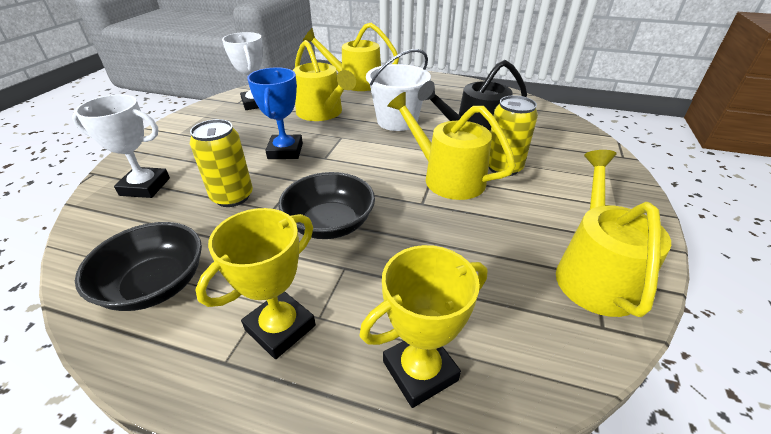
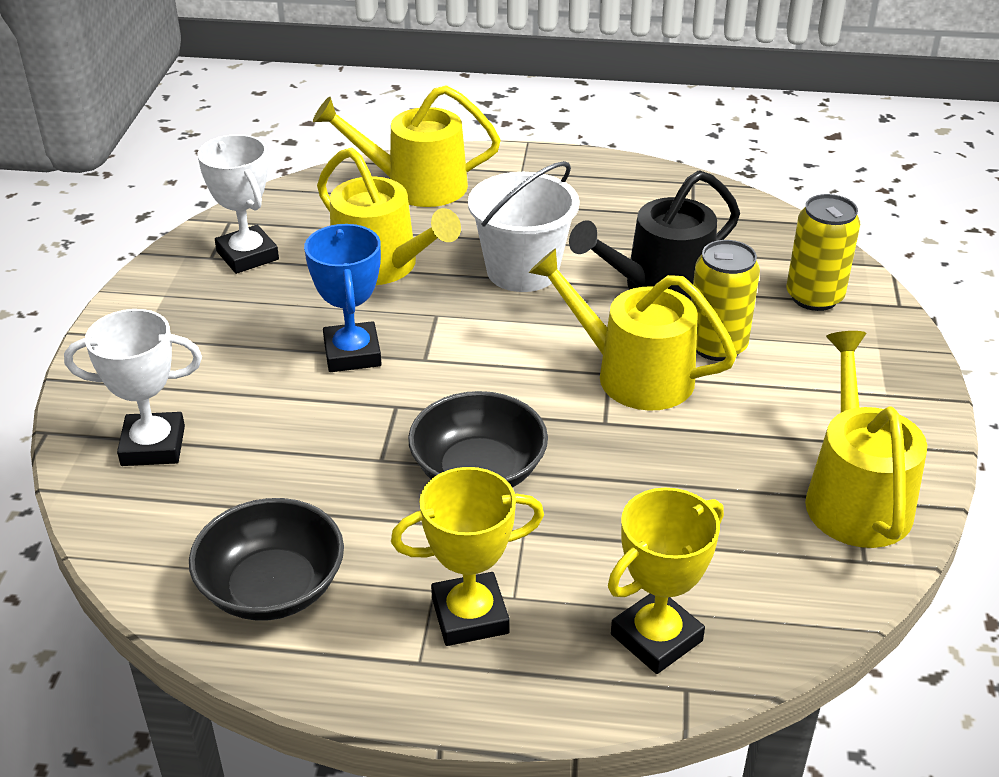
camera: 10 degrees left, 0 degrees up
(232, 197) = (307, 446): yellow can -> yellow can (814, 297)
(280, 328) = (470, 616): yellow trophy -> yellow trophy turned 45 degrees clockwise

